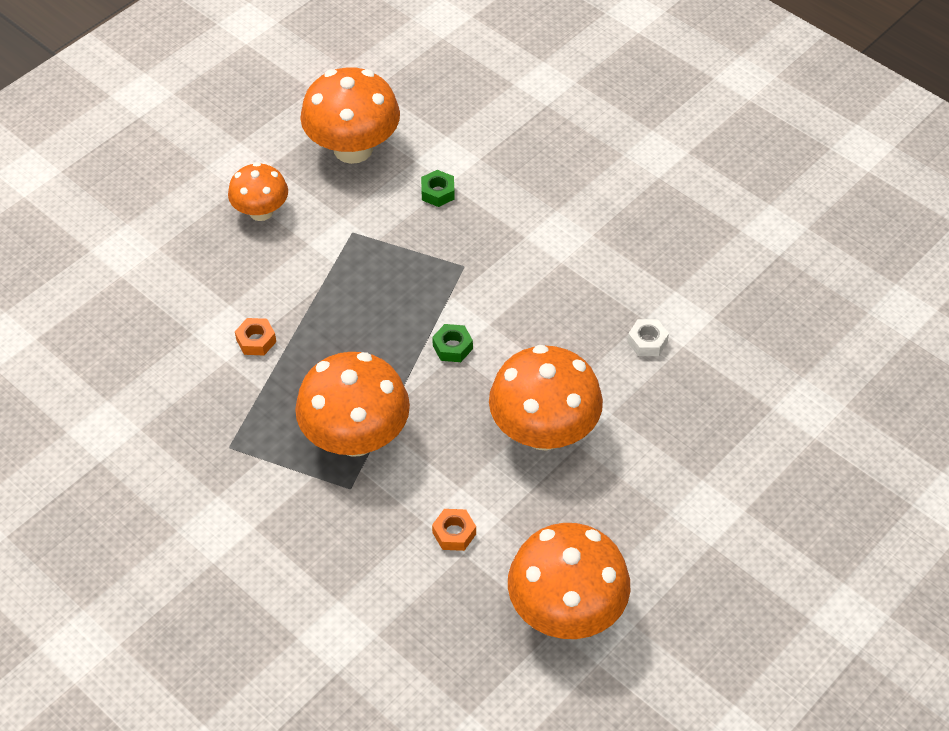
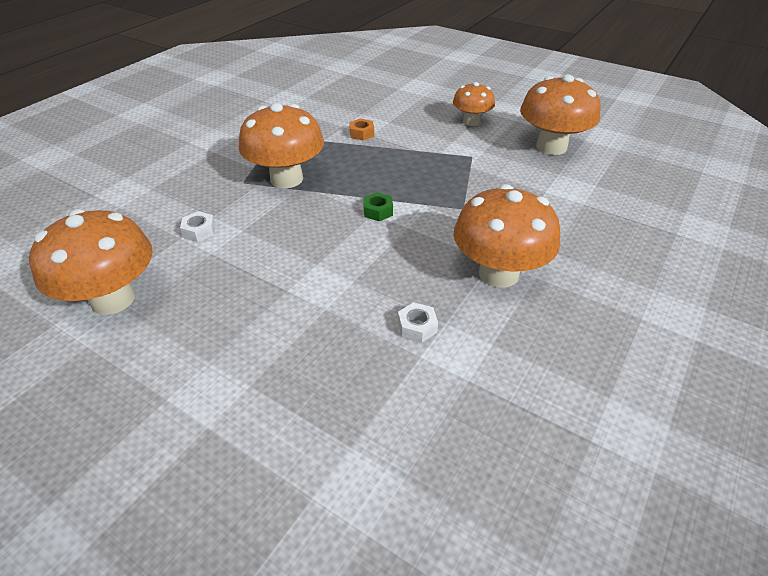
camera: 80 degrees right, 10 degrees down
(438, 192) = (532, 187): green nut -> none
(454, 533) = (199, 231): orange nut -> white nut
(544, 431) = (300, 268): orange mushroom -> orange mushroom (498, 273)

